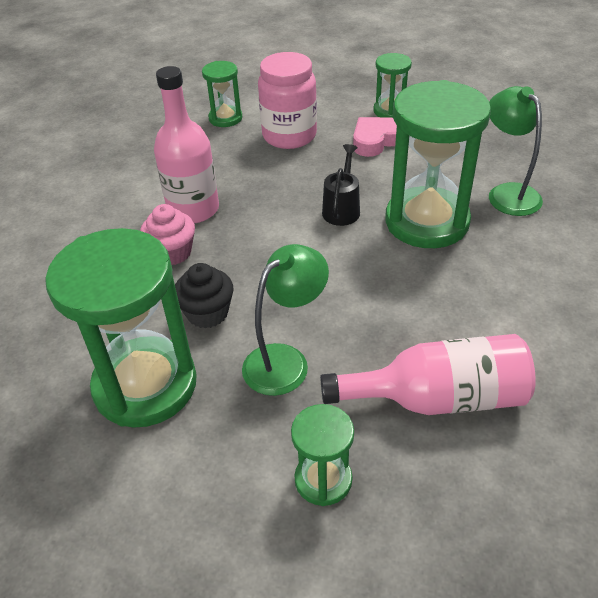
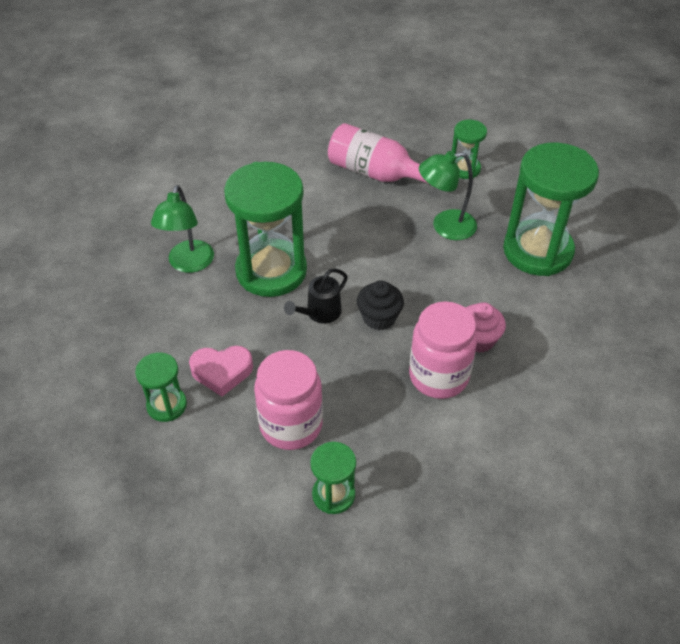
camera: 150 degrees left, 5 degrees up
(193, 209) = (438, 376): pink bottle -> pink jar
(207, 313) = (476, 278): black cupcake -> black cupcake (379, 317)

